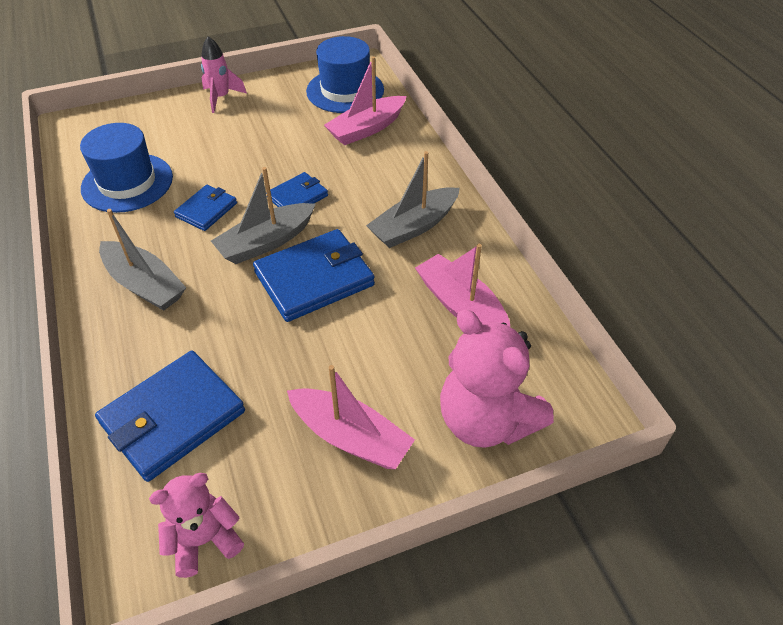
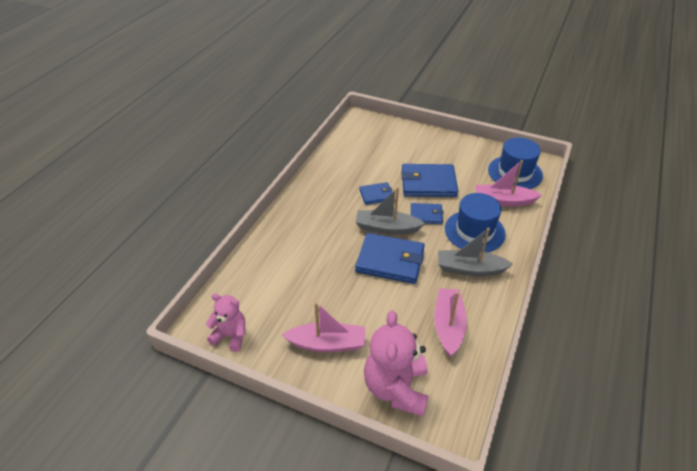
camera: 45 degrees right, 5 degrees down
(127, 183) = (355, 160): blue hat -> blue hat (474, 231)
(145, 285) = (315, 213): grey boat -> none
(173, 417) = (269, 278): blue wallet -> blue wallet (428, 183)
(221, 98) = (442, 141): pink rocket -> none
(350, 437) = (327, 343): pink boat -> pink boat turned 75 degrees counterclockwise

